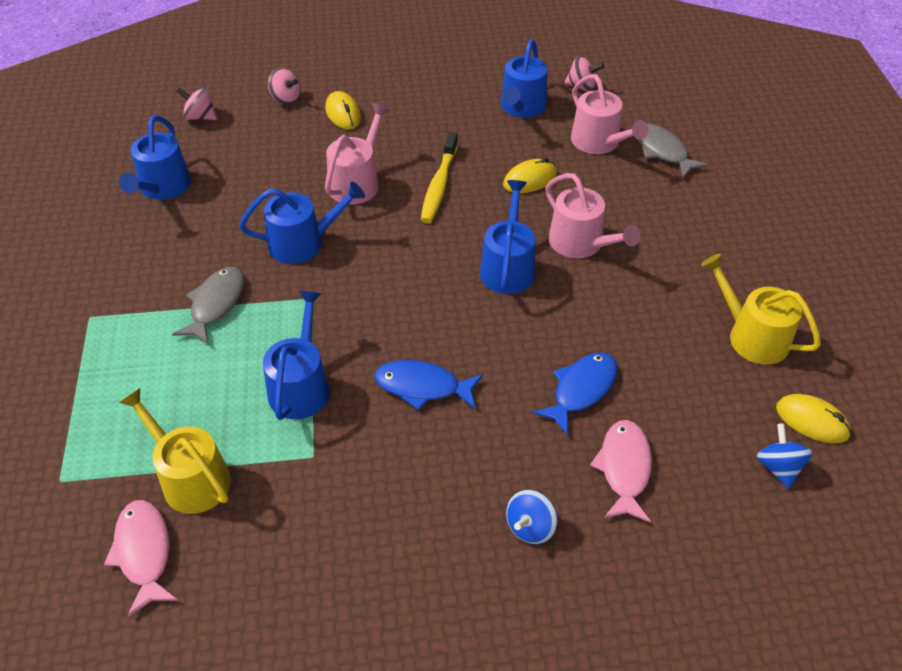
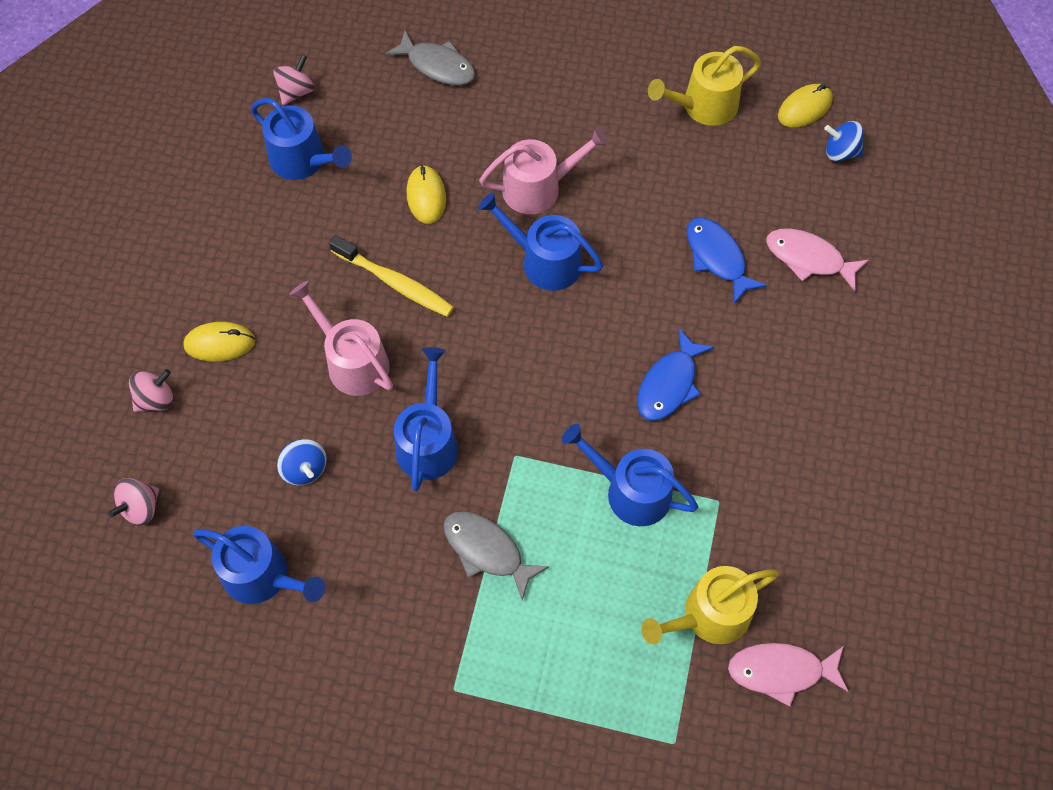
camera: 70 degrees left, 15 degrees up
(530, 527) = (844, 349): blue spinning top -> blue spinning top (305, 469)
(599, 142) = (397, 113): pink watering can -> none
(662, 151) = (437, 66): grey fish -> grey fish turned 135 degrees counterclockwise

